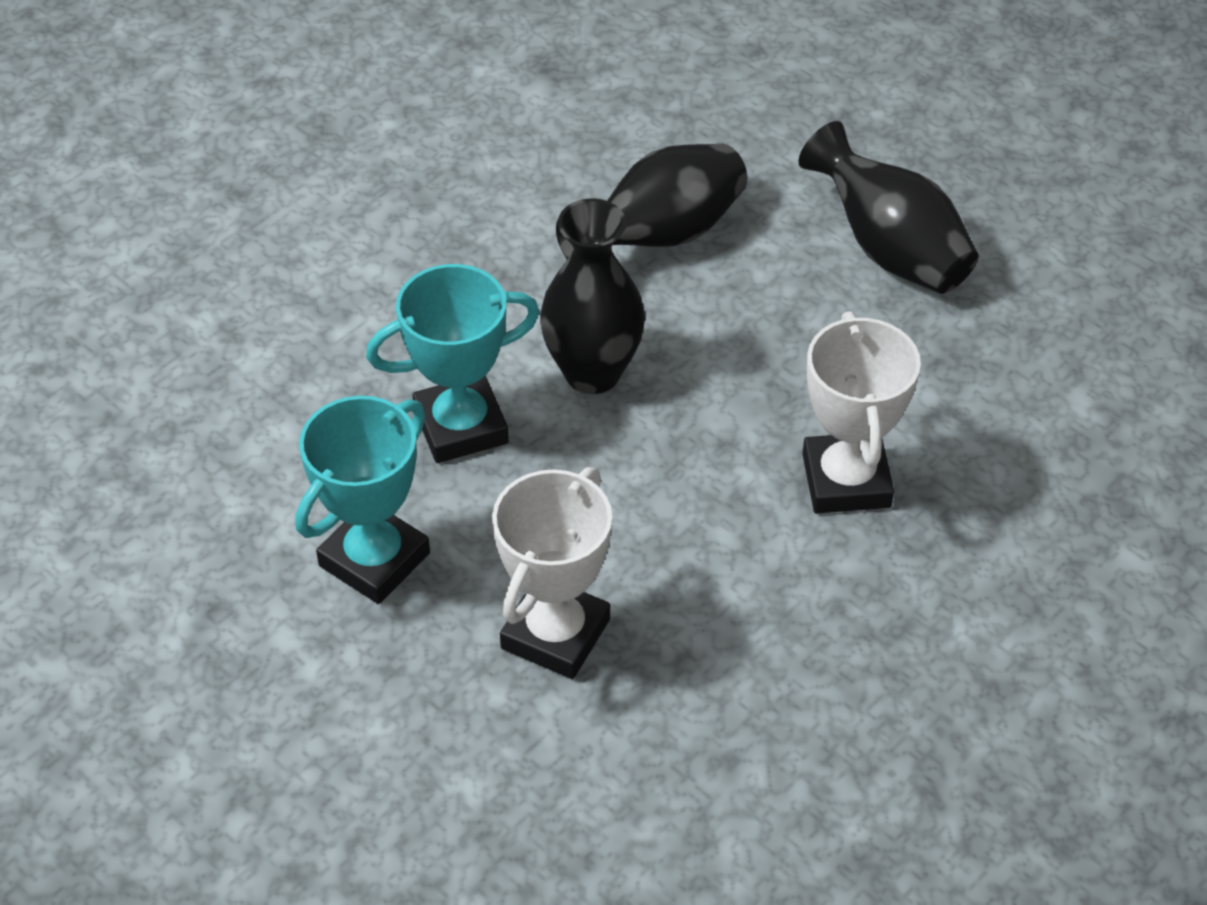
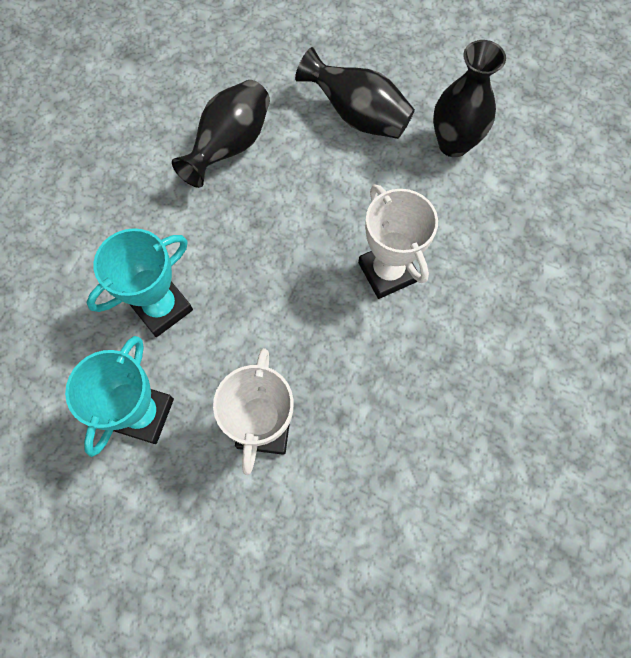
camera: 20 degrees left, 20 degrees up
(592, 372) = (224, 247): black vase -> black vase (453, 144)

